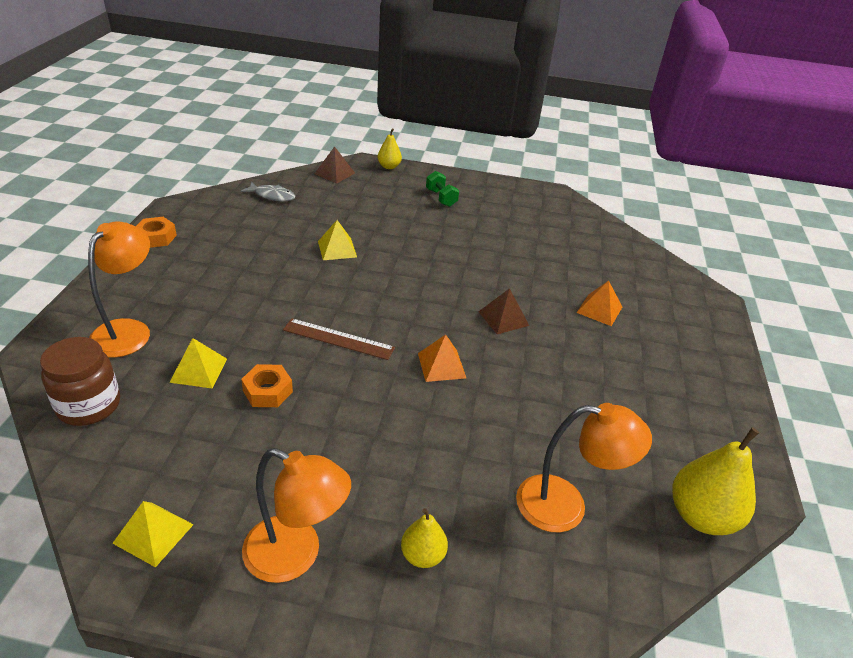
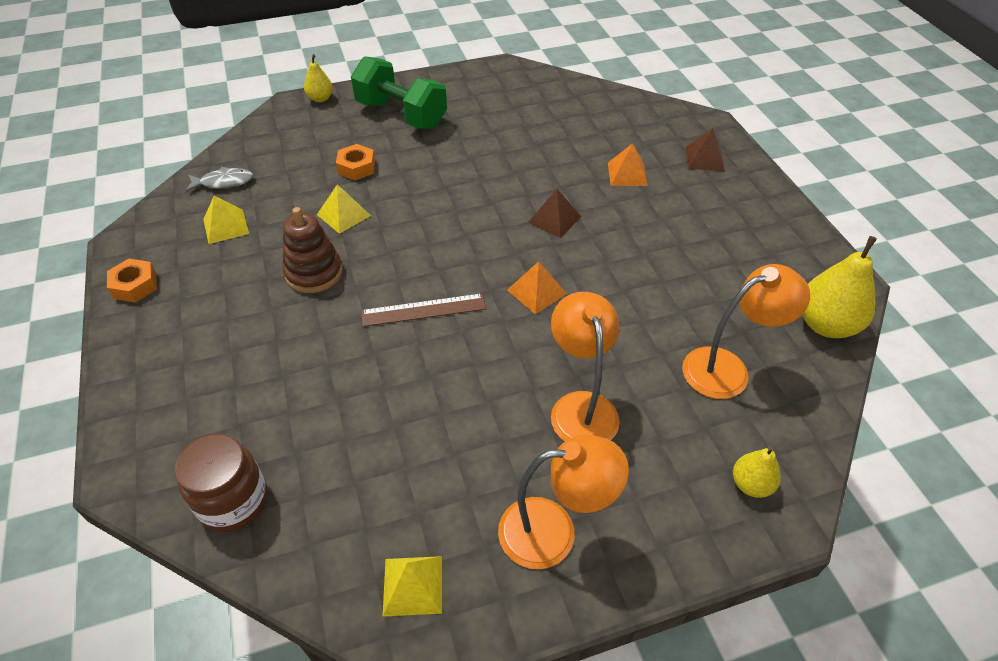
camera: 25 degrees left, 10 degrees up
(128, 330) = (201, 403): orange lamp -> orange lamp (581, 407)
(199, 370) = (315, 408): yellow pyramid -> yellow pyramid (226, 226)
(267, 391) = (401, 395): orange nut -> orange nut (356, 167)
(281, 279) = (314, 273): none -> brown stacking toy
(334, 173) = (269, 128): brown pyramid -> brown pyramid (704, 158)
(422, 555) = (653, 471): yellow pear -> yellow pear (751, 484)
(441, 198) = (401, 114): green dumbbell -> green dumbbell, size x2.06

